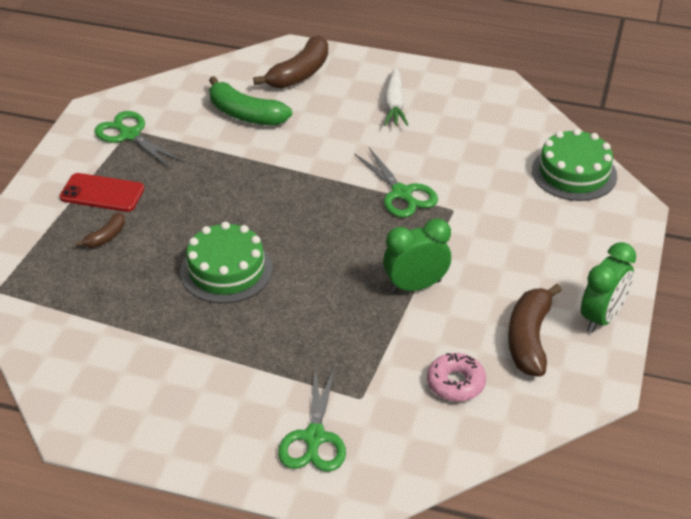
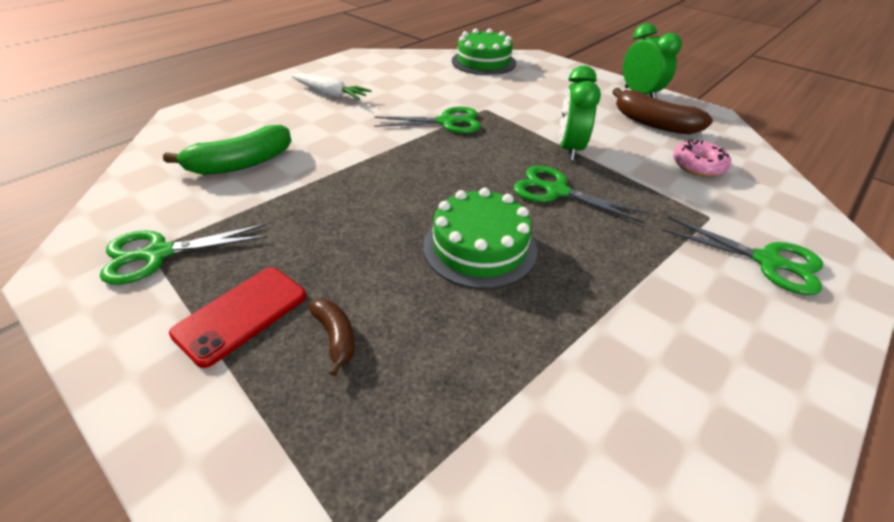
camera: 65 degrees left, 0 degrees up
(299, 74) = (225, 120): brown banana -> none
(332, 293) = (556, 191): none -> green scissors

